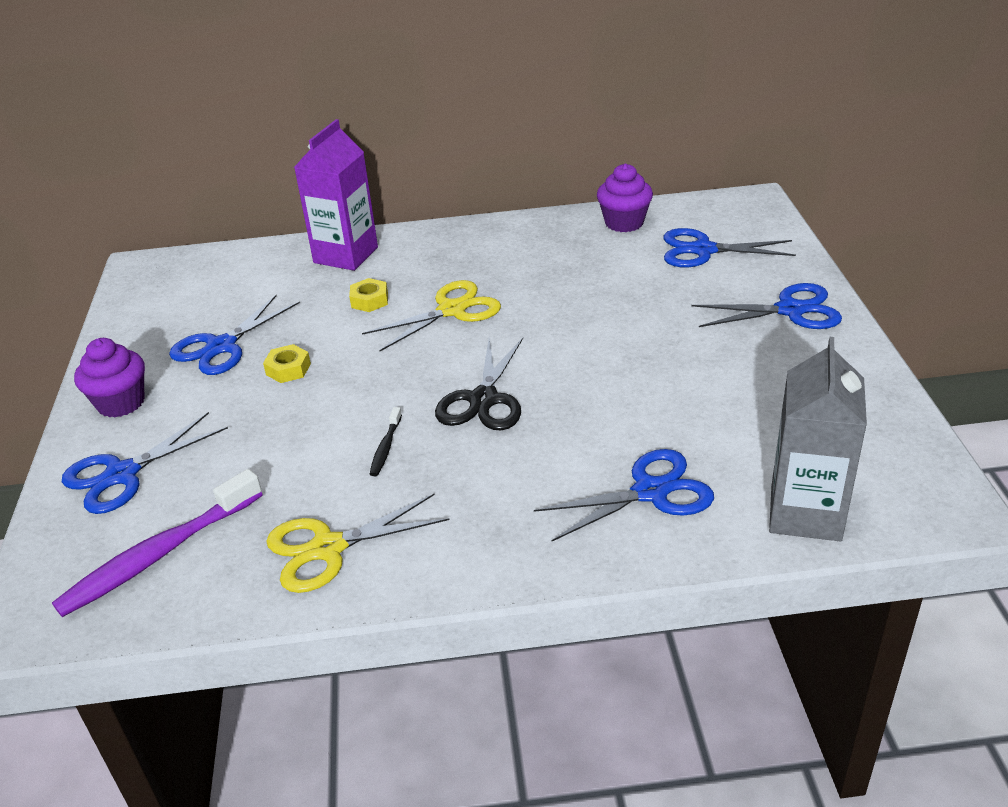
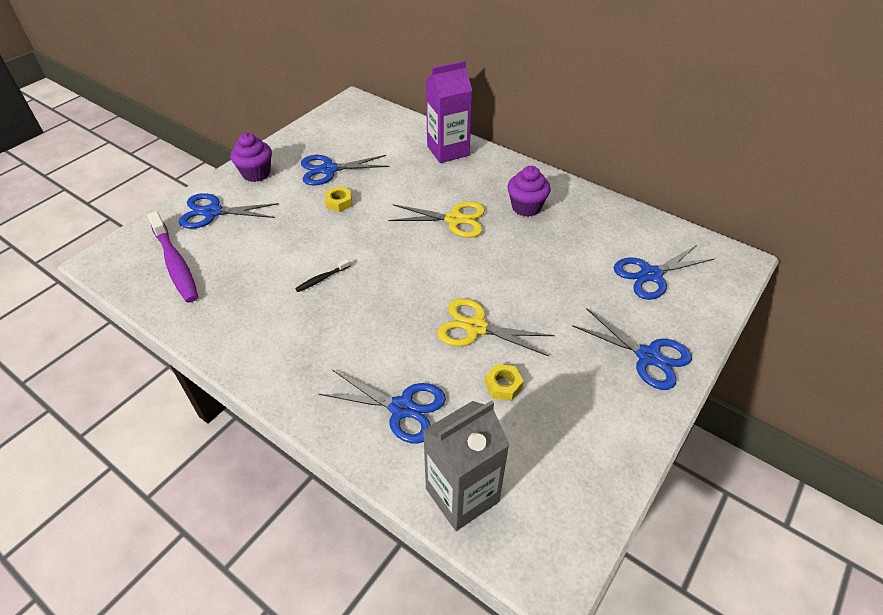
camera: 40 degrees right, 10 degrees up
(158, 555) = (175, 264): purple toothbrush -> purple toothbrush turned 120 degrees counterclockwise
(327, 548) = (232, 314): yellow scissors -> yellow scissors (475, 327)
(369, 300) = (423, 186): yellow nut -> yellow nut (503, 385)
(483, 400) = (398, 286): black scissors -> none
(624, 223) = (626, 223): purple cupcake -> purple cupcake (526, 207)
(703, 250) = (650, 275): blue scissors -> blue scissors turned 75 degrees counterclockwise

